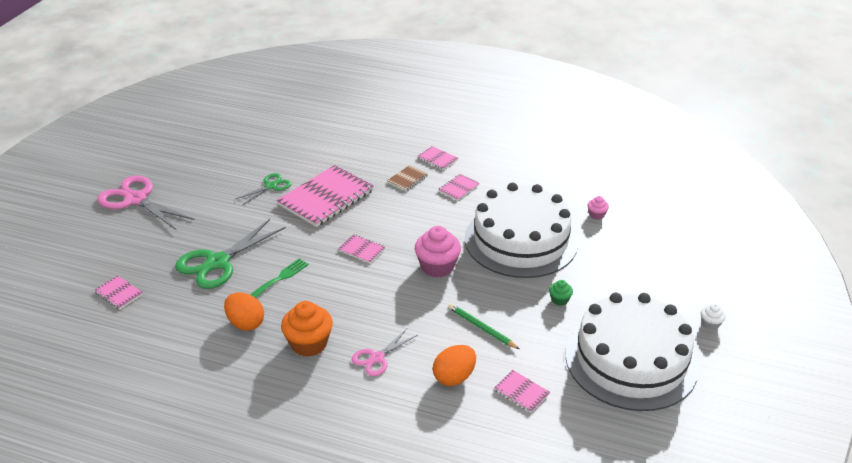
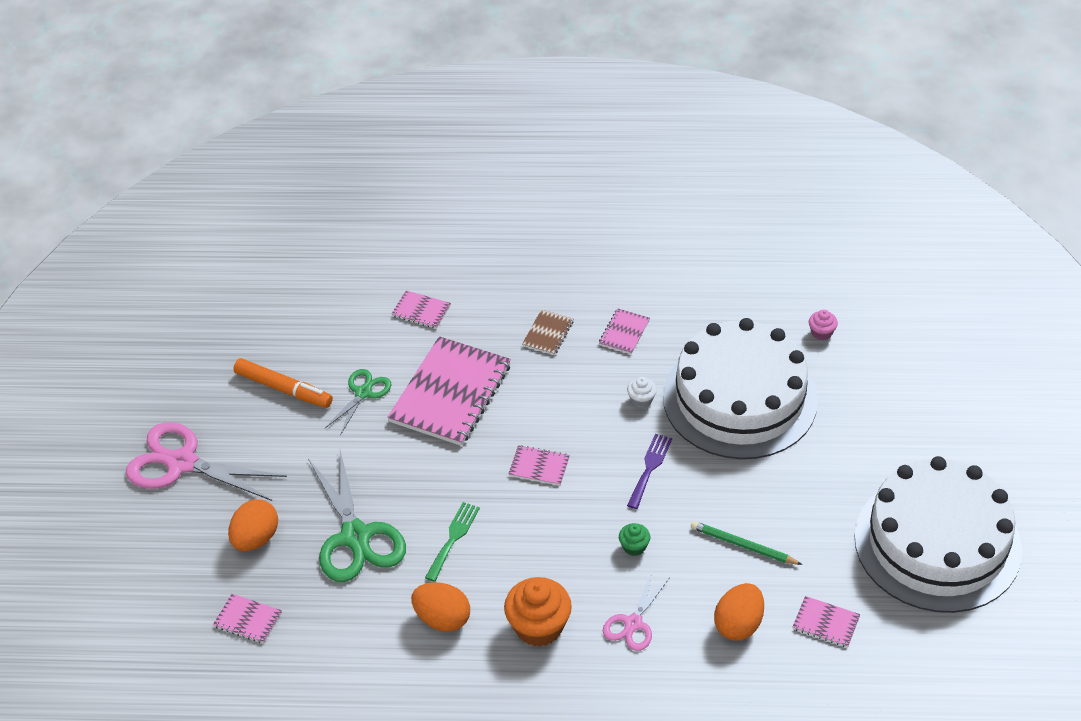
camera: 15 degrees left, 10 degrees up
(154, 249) = (256, 538): none -> orange egg
(217, 262) = (356, 537): green scissors -> green scissors turned 45 degrees counterclockwise
(222, 174) = (283, 389): none -> orange marker
(437, 159) = (574, 288): pink notebook -> pink notebook (421, 311)
(437, 267) = (650, 468): pink cupcake -> purple fork
(559, 300) = (822, 478): green cupcake -> green cupcake (634, 547)
(710, 324) = (1013, 466): white cupcake -> white cupcake (641, 400)

